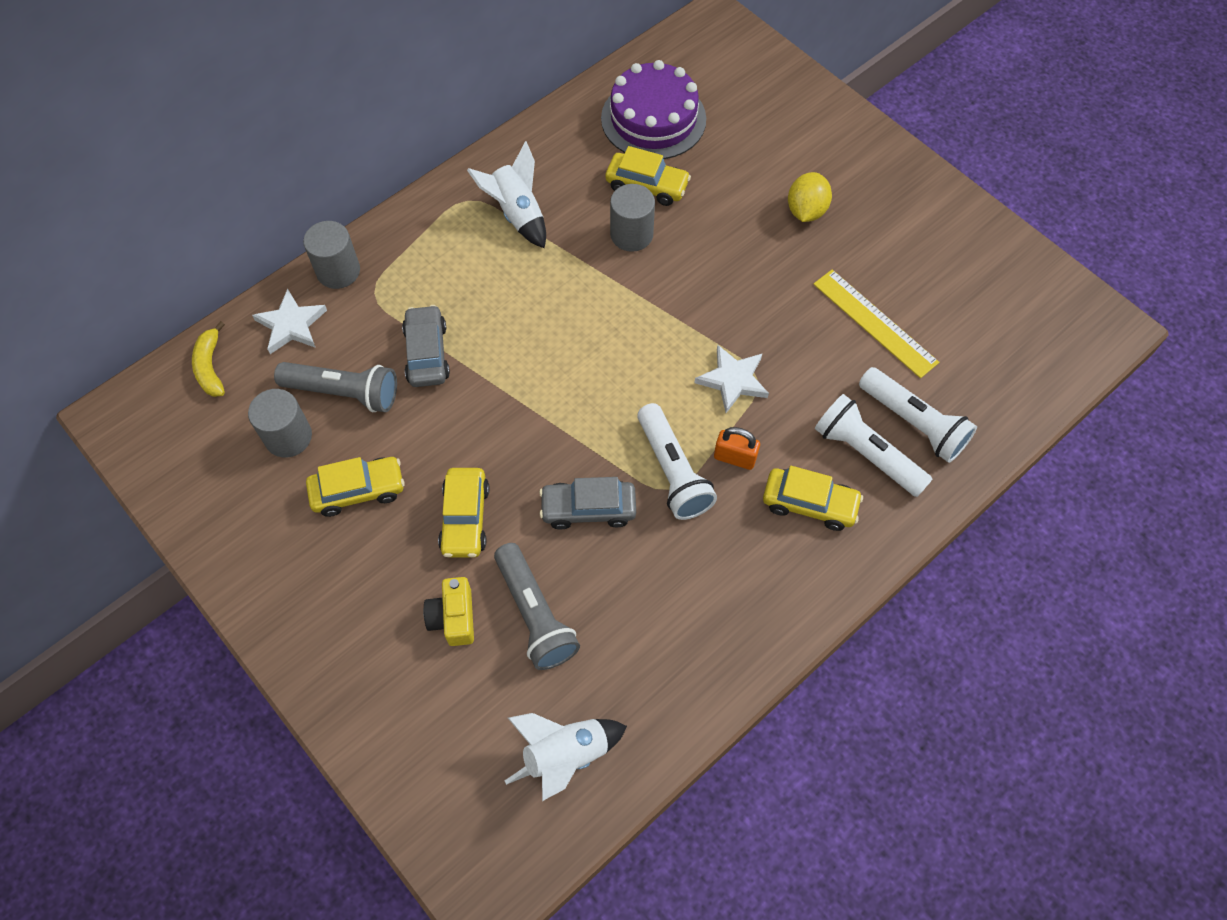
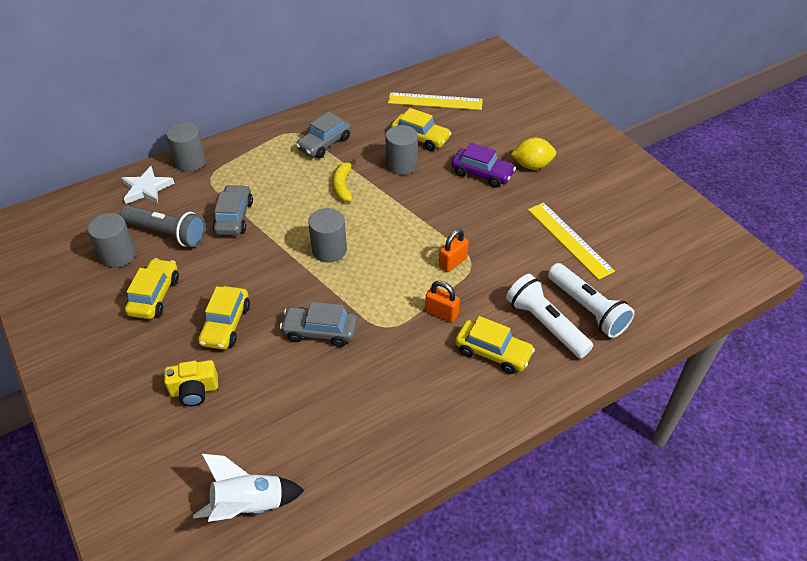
camera: 10 degrees right, 15 degrees down
(210, 367) = (82, 206): yellow banana -> yellow banana (343, 186)
(358, 491) = (154, 295): yellow car -> yellow car turned 75 degrees counterclockwise
(453, 617) = (194, 390): yellow camera -> yellow camera turned 105 degrees counterclockwise
(517, 214) = (324, 144): white rocket -> grey car
(535, 614) = (257, 398): grey flashlight -> none
(569, 386) = (329, 250): none -> grey cylinder
(653, 119) = (435, 101): purple cake -> yellow ruler
(672, 471) = (391, 315): white flashlight -> none
(733, 380) = (452, 262): white star -> orange padlock
(742, 234) = (482, 174): none -> purple car
(806, 211) = (532, 165): yellow lemon -> yellow lemon turned 60 degrees clockwise

